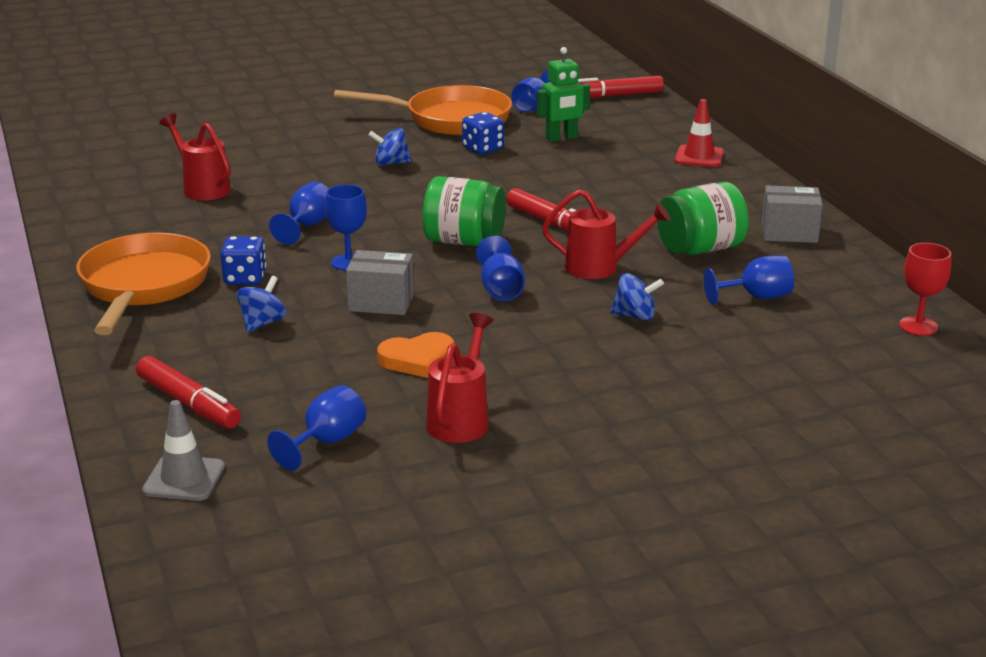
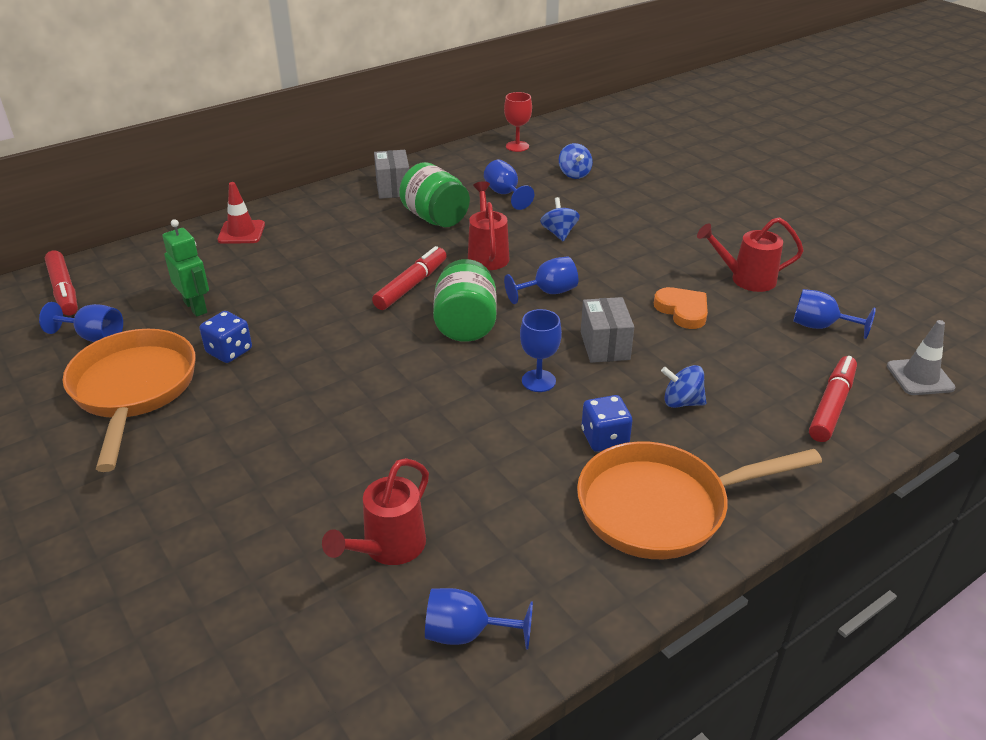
camera: 105 degrees left, 10 degrees up
(307, 226) = (468, 428): blue goblet -> blue goblet (466, 633)
(391, 163) = (281, 407): blue spinning top -> blue spinning top (574, 174)

